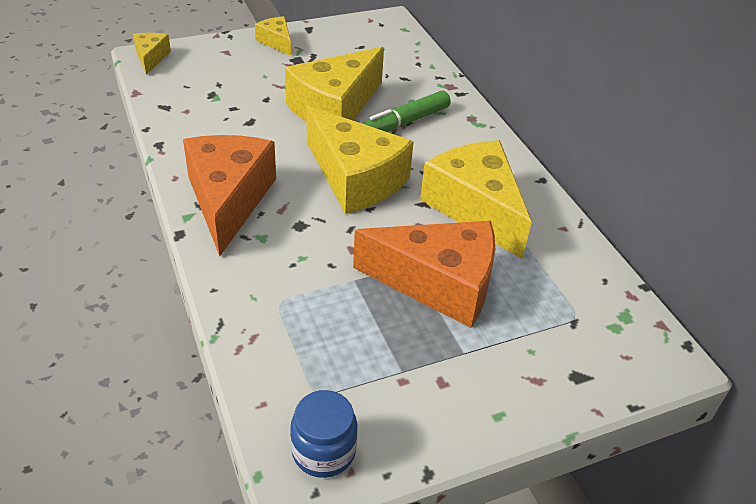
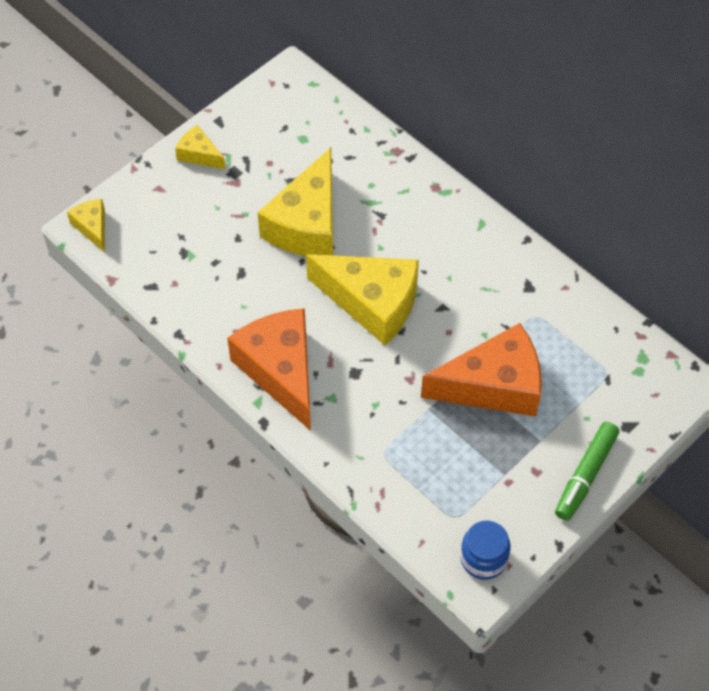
camera: 20 degrees left, 15 degrees up
(405, 122) = (380, 217): green marker -> green marker (585, 475)
(475, 208) = (487, 295): yellow cheese -> none

